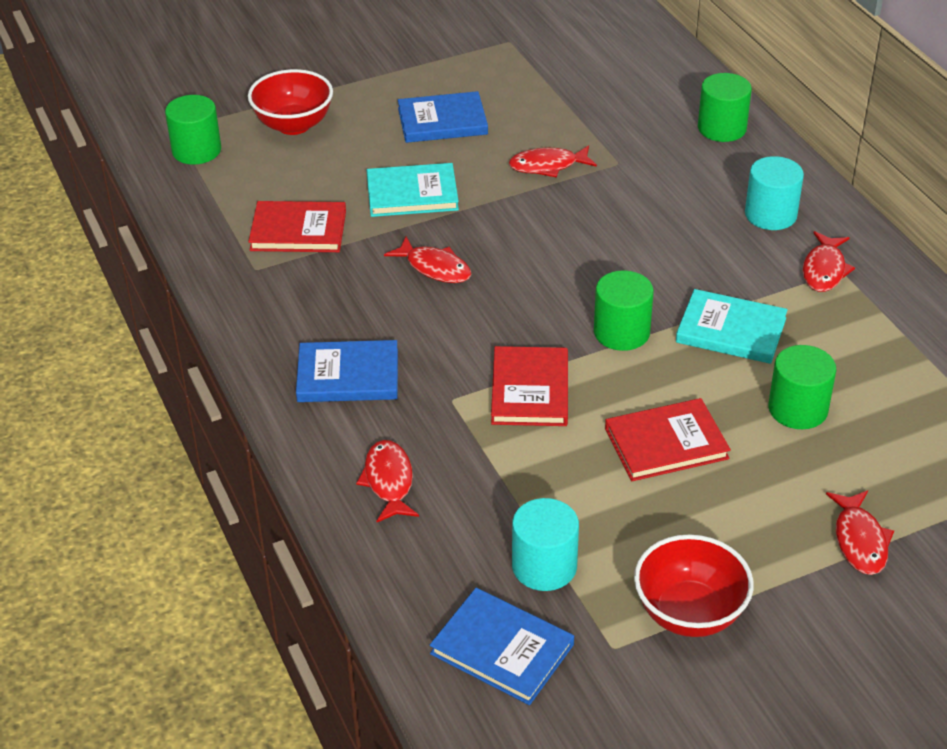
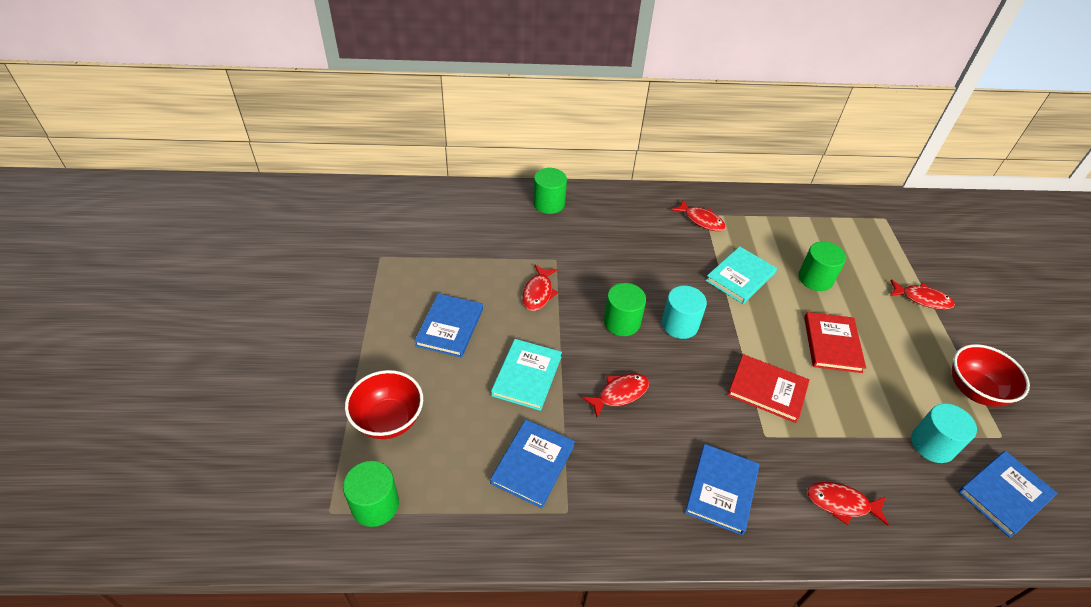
camera: 70 degrees left, 5 degrees up
(298, 231) = (533, 464): red book -> blue book
(621, 332) = (725, 324): green cylinder -> green cylinder (621, 322)
(770, 214) = (642, 219): turquoise cylinder -> turquoise cylinder (679, 324)

